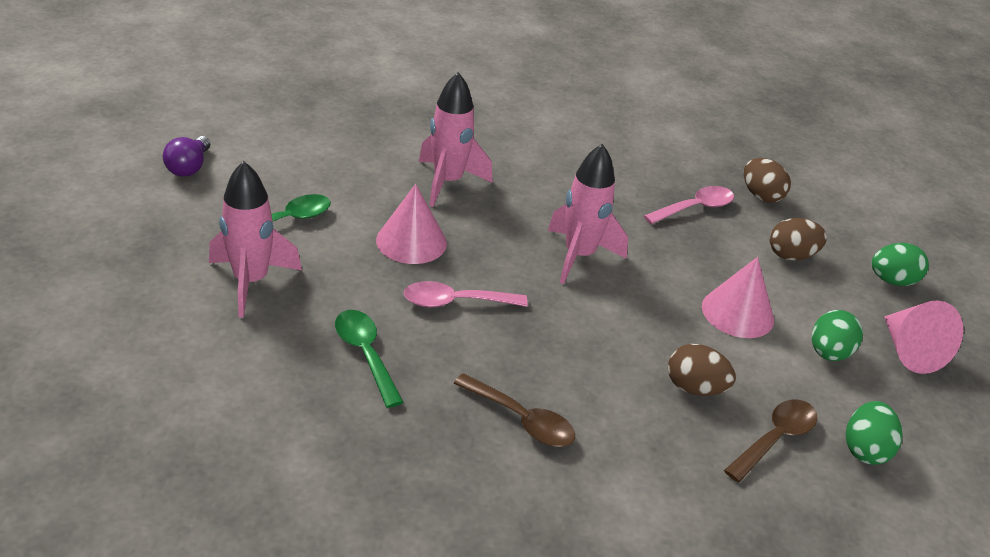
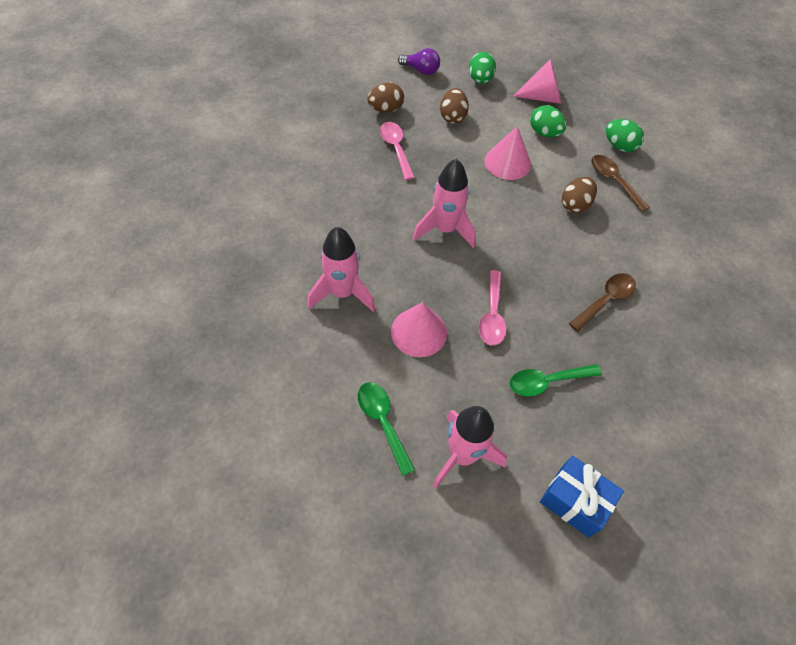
camera: 75 degrees left, 20 degrees up
(189, 167) = (286, 503): purple light bulb -> purple light bulb (421, 70)
(196, 379) = (574, 501): none -> blue gift

